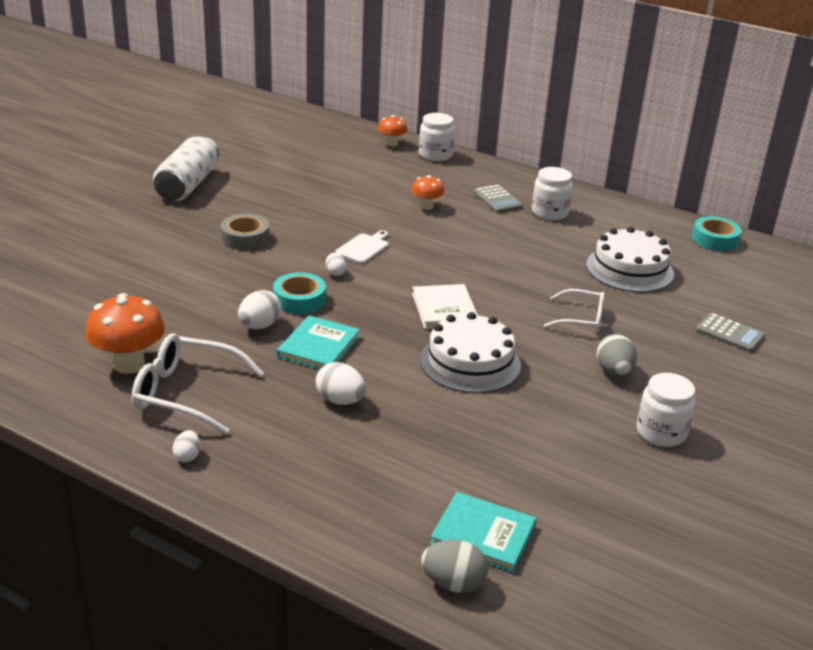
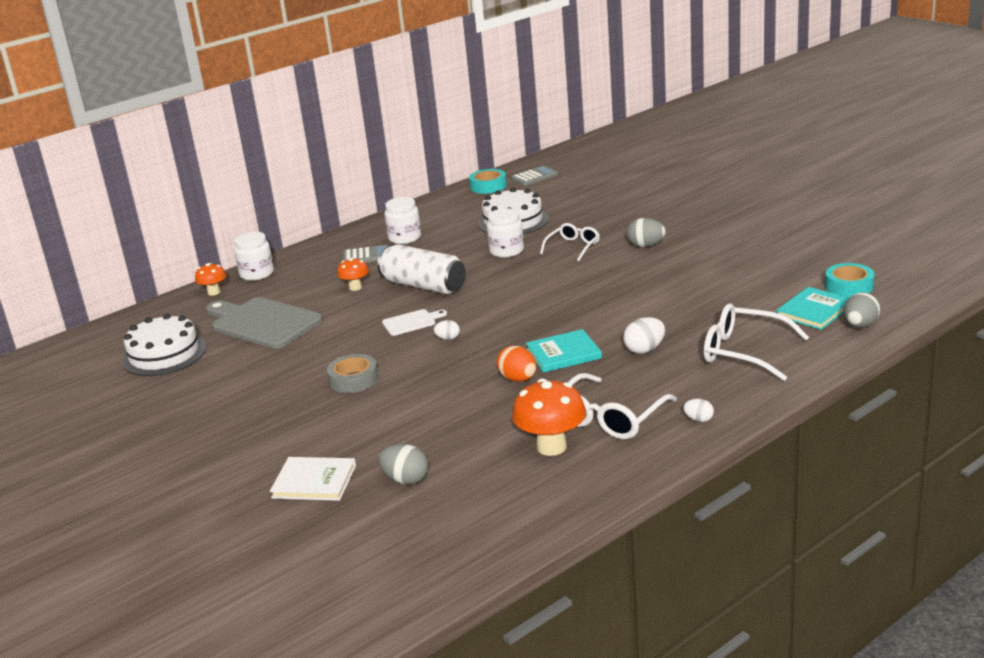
camera: 65 degrees left, 5 degrees down
(73, 294) = (406, 479): none -> grey egg
(188, 185) = (212, 408): white can -> white can (423, 285)
(259, 326) = (518, 379): white egg -> orange egg
(299, 299) = (484, 358): turquoise tape -> turquoise tape (849, 286)
(318, 346) = (563, 354): turquoise book -> turquoise book turned 60 degrees counterclockwise
(341, 176) = (262, 323): none -> grey cutting board
(352, 478) = (744, 352): none -> white glasses
(363, 248) = (411, 322): white cutting board -> white cutting board turned 105 degrees clockwise
(444, 309) = (533, 296): white book -> white book (314, 481)
(470, 362) = (613, 294): white cake -> white cake (164, 354)
(661, 432) = (721, 241): white jar -> white jar (506, 251)
(729, 333) = (615, 202): grey calculator -> grey calculator (534, 177)

